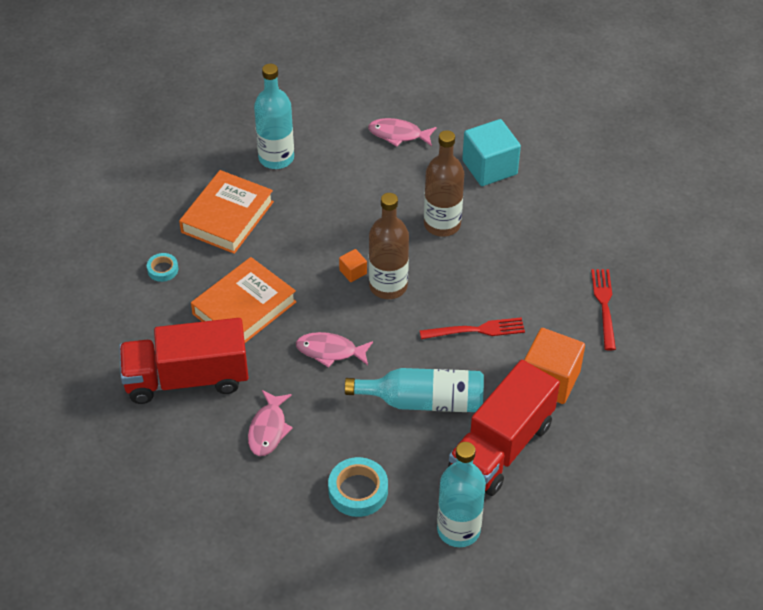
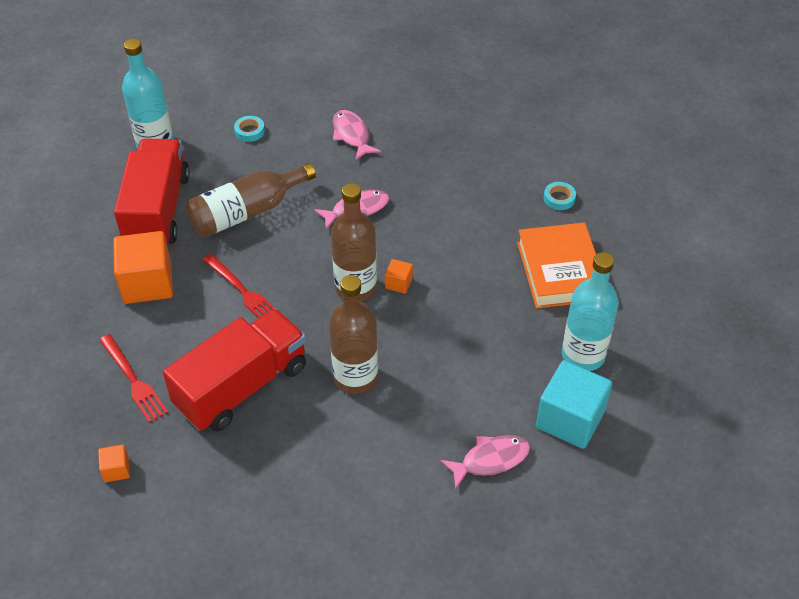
camera: 145 degrees right, 0 degrees up
(187, 379) = (447, 135): red truck -> red truck (242, 386)
(244, 308) = (460, 205): orange book -> none
(358, 491) = (249, 131): turquoise tape -> turquoise tape, size x0.58
(424, 401) = (246, 212): turquoise bottle -> brown bottle
(477, 330) = (243, 292): red fork -> red fork turned 90 degrees counterclockwise
(489, 167) = (357, 477): turquoise cube -> turquoise cube (570, 419)
(648, 251) = (116, 470): none -> orange cube

